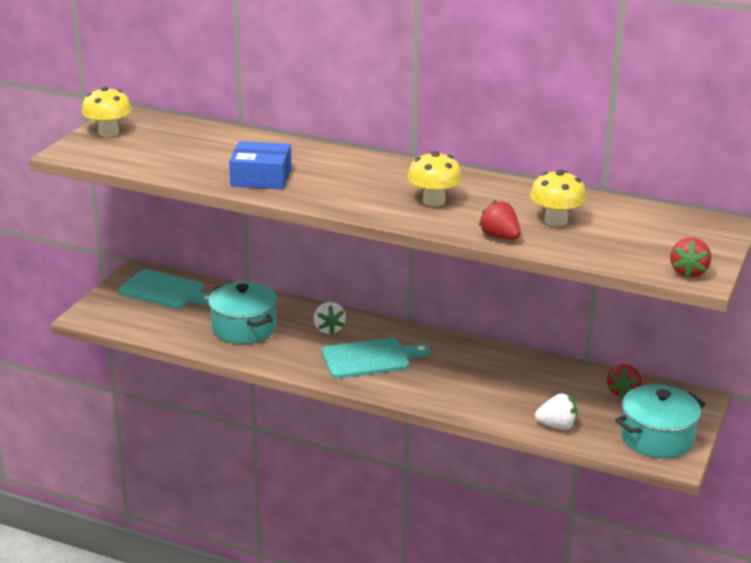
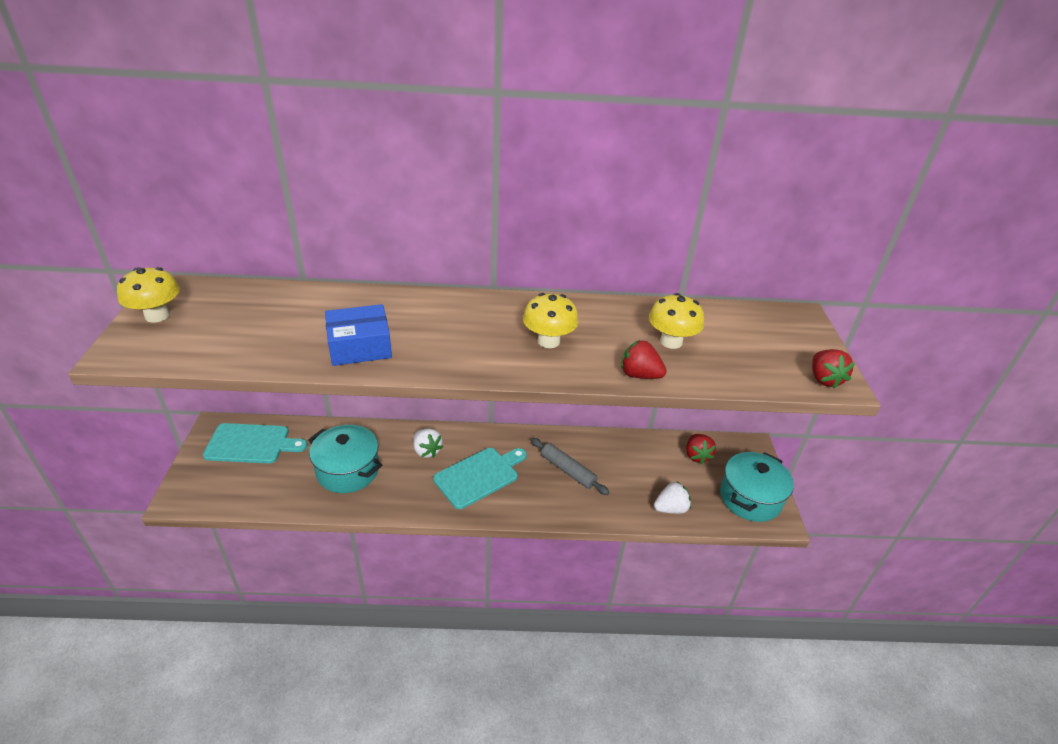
camera: 25 degrees left, 10 degrees up
(466, 374) = (567, 470): none -> grey rolling pin

